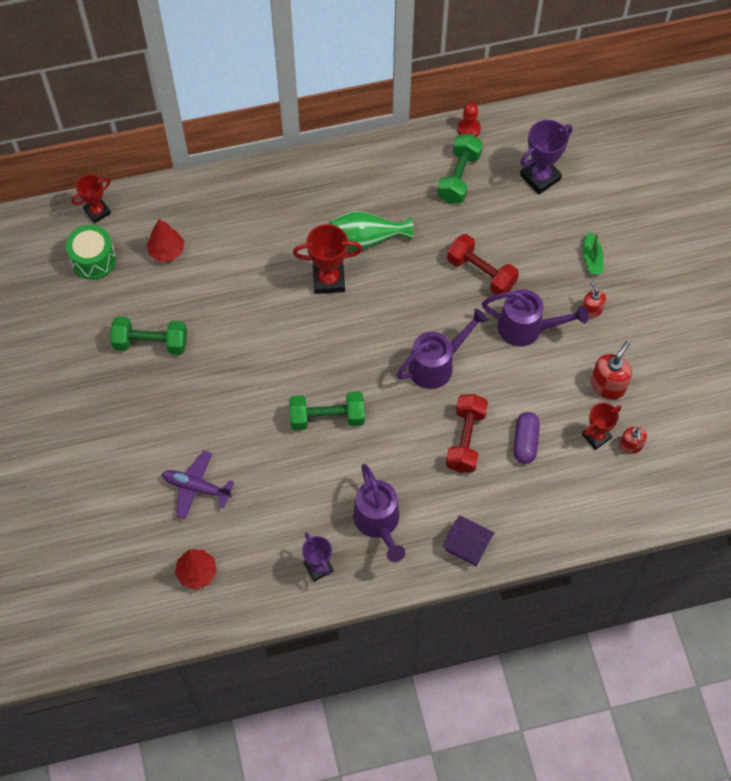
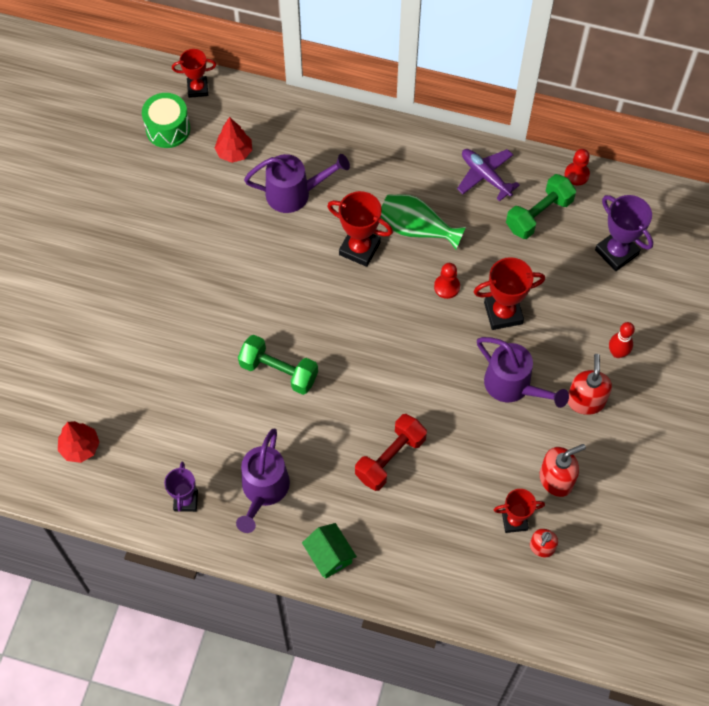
camera: 30 degrees right, 0 degrees up
(151, 343) = (169, 226): green dumbbell -> none
(196, 488) = (127, 373): purple plane -> purple plane (485, 176)
(422, 275) = (447, 287): none -> red pawn
(437, 364) = (408, 376): purple watering can -> purple watering can (295, 193)
(467, 546) = (329, 555): purple house -> green house
(481, 273) = (503, 313): red dumbbell -> red trophy
(525, 442) = (444, 490): purple capsule -> none
(540, 177) = (616, 252): purple trophy -> purple trophy turned 60 degrees clockwise
(591, 258) = (617, 353): green boat -> red bowling pin
(591, 310) = (585, 401): red soap dispenser -> red soap dispenser, size x1.57

